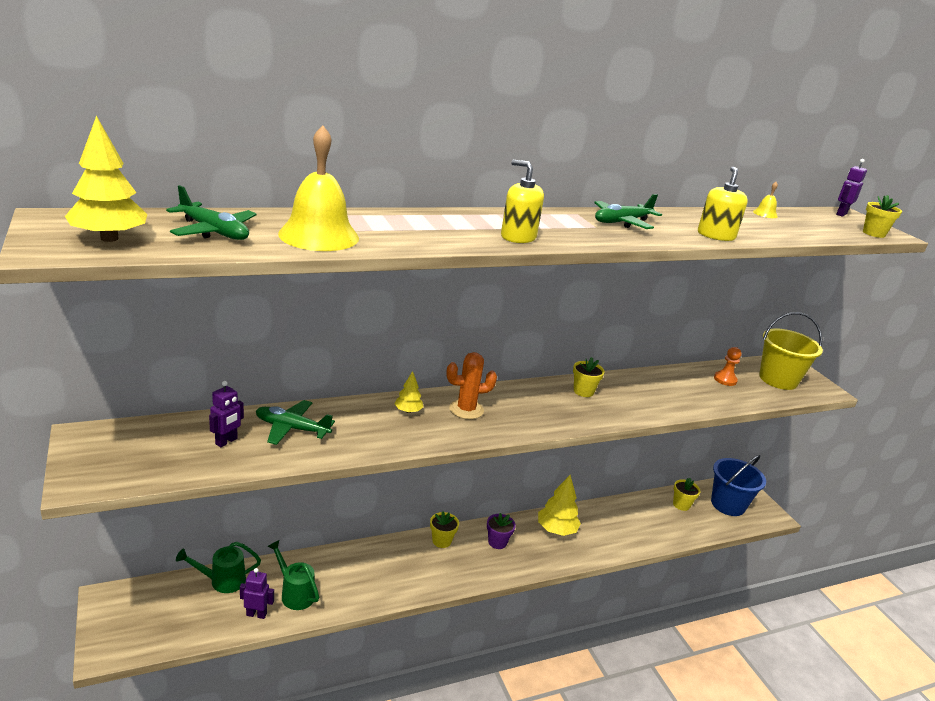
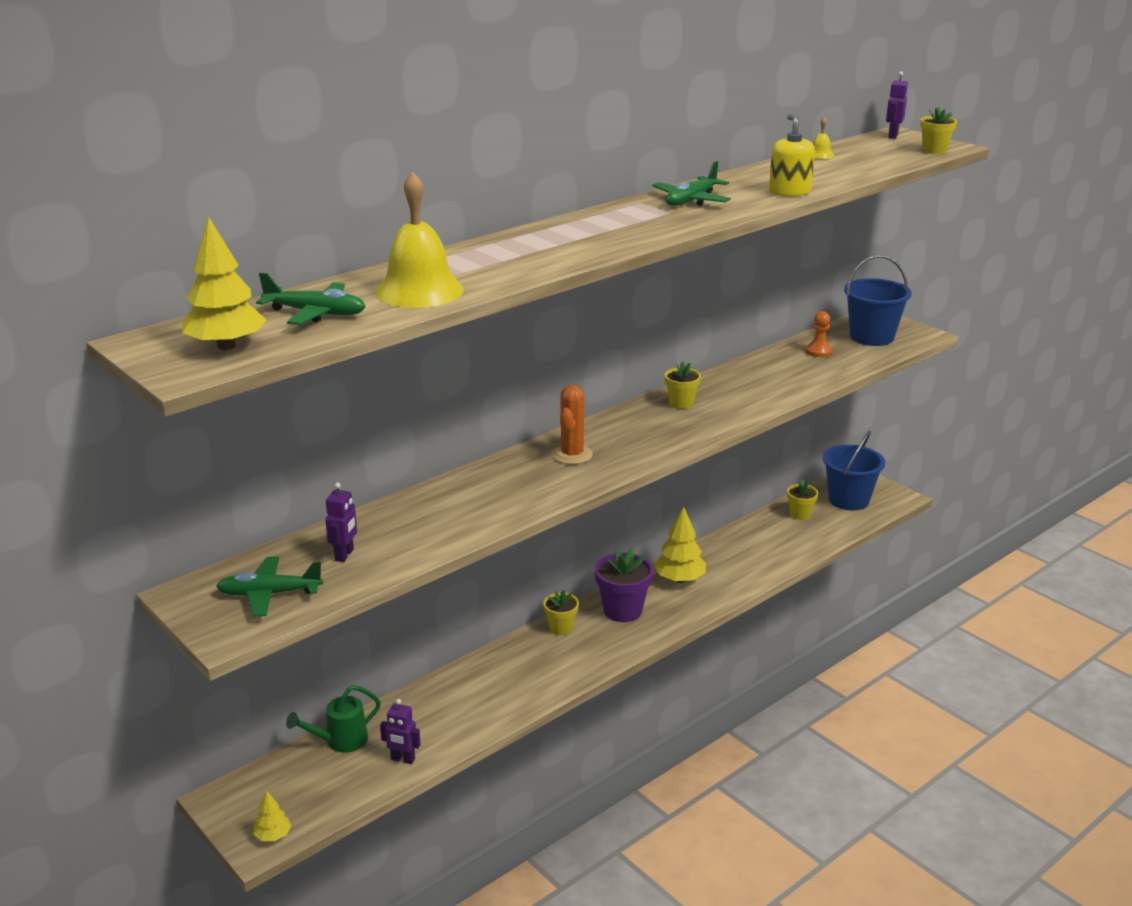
camera: 15 degrees left, 0 degrees up
(256, 614) = (403, 759): purple robot -> purple robot turned 150 degrees counterclockwise
(292, 428) = (403, 524): green plane -> green plane (269, 594)
(295, 593) = (431, 727): green watering can -> none
(408, 411) = (512, 473): yellow tree -> yellow tree (273, 836)
(466, 409) = (572, 455): orange cactus -> orange cactus turned 45 degrees counterclockwise
(497, 542) = (622, 610): purple flower pot -> purple flower pot, size x1.67
(518, 237) = (607, 242): yellow soap dispenser -> none
(778, 379) = (871, 337): yellow bucket -> blue bucket

